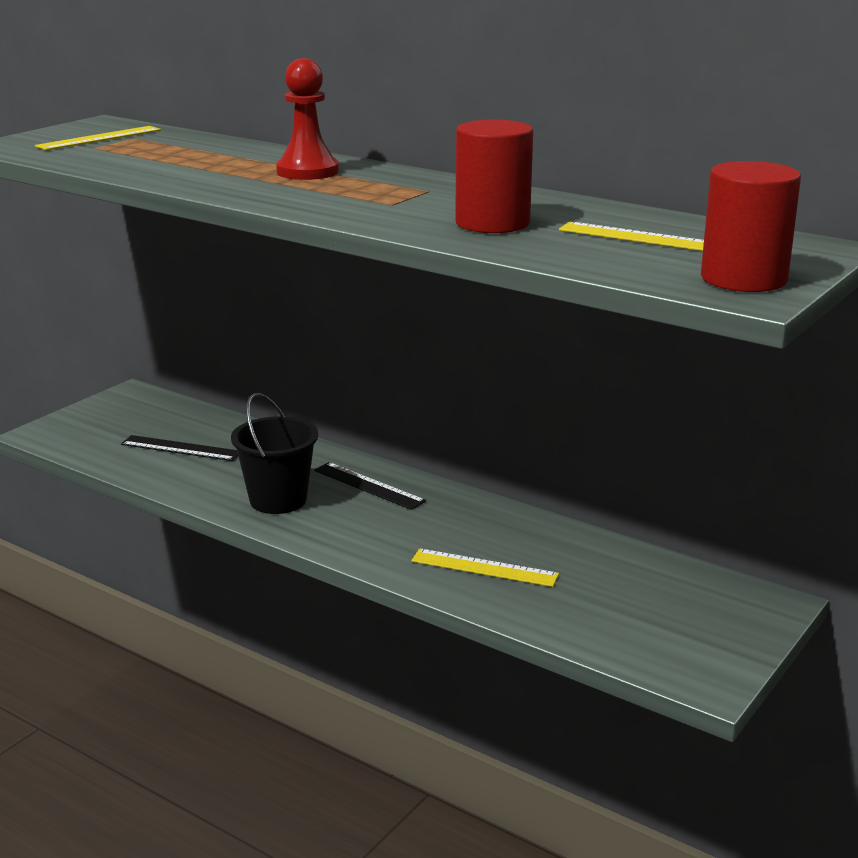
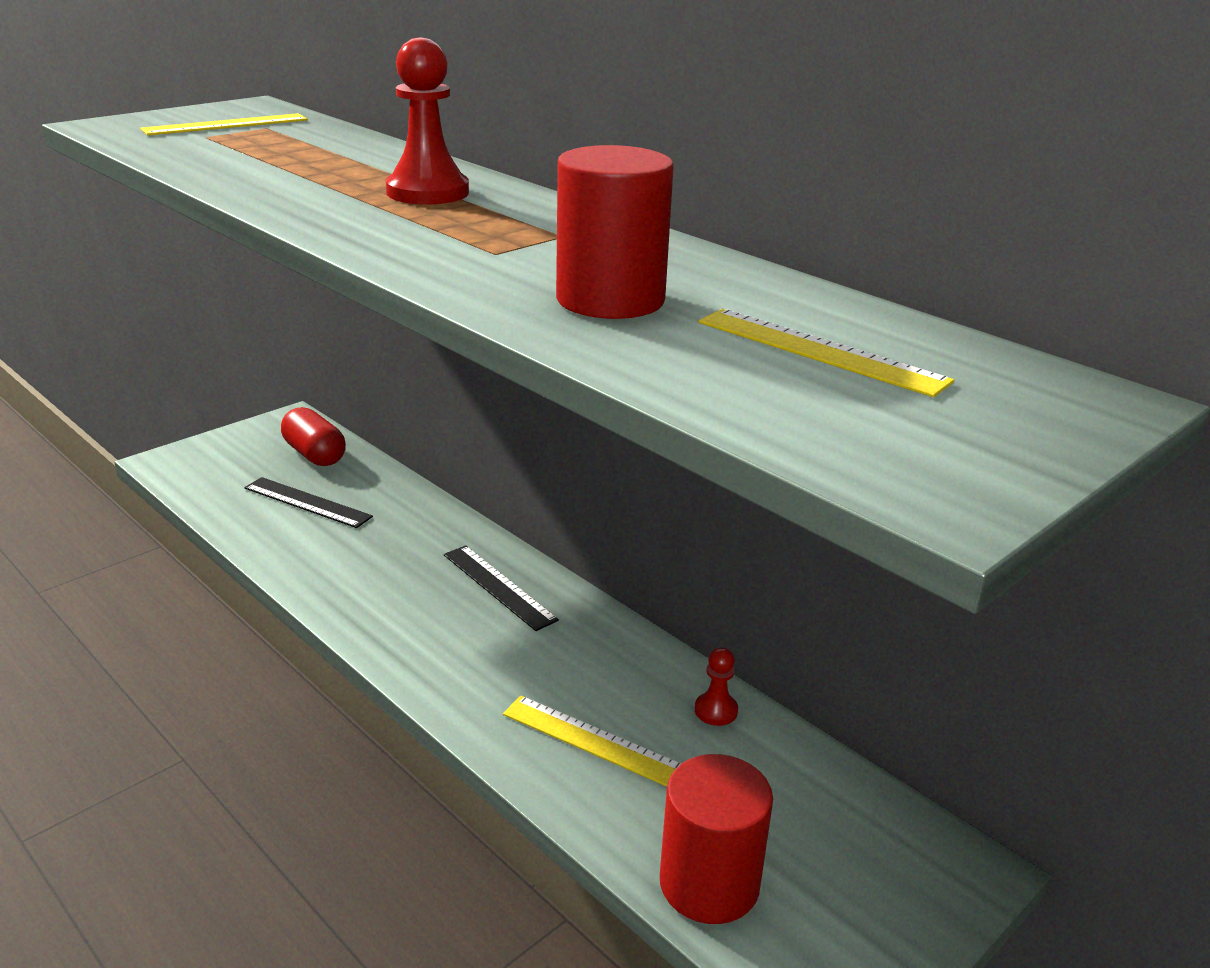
camera: 10 degrees right, 5 degrees up
(167, 415) = (315, 454): none -> red capsule
(278, 500) = (383, 593): black bucket -> none
(568, 540) = (716, 710): none -> red pawn
(743, 279) = (945, 456): red cylinder -> red cylinder (709, 883)

